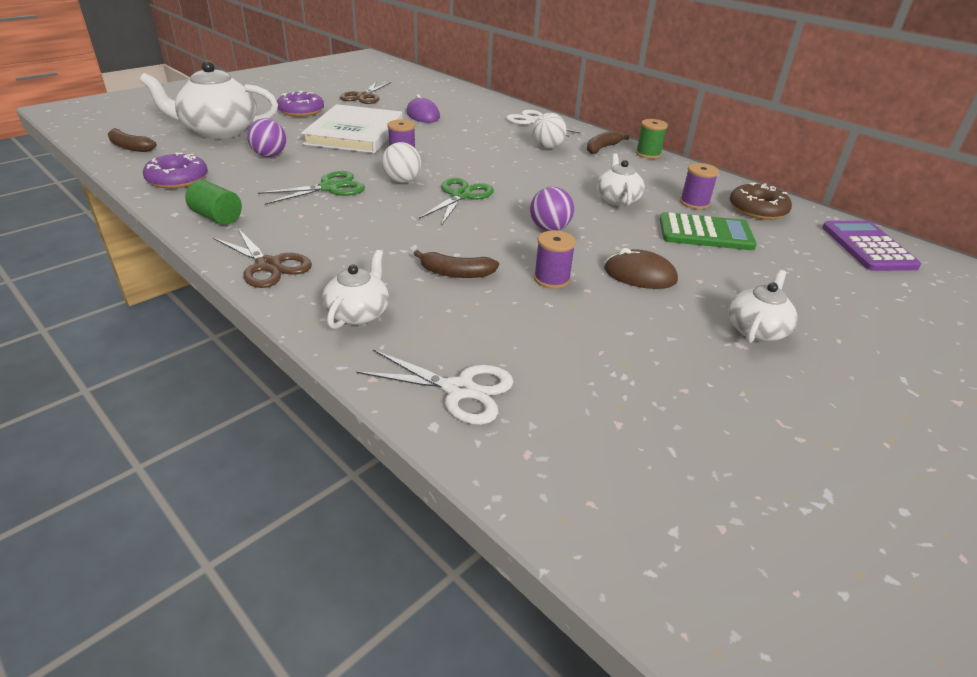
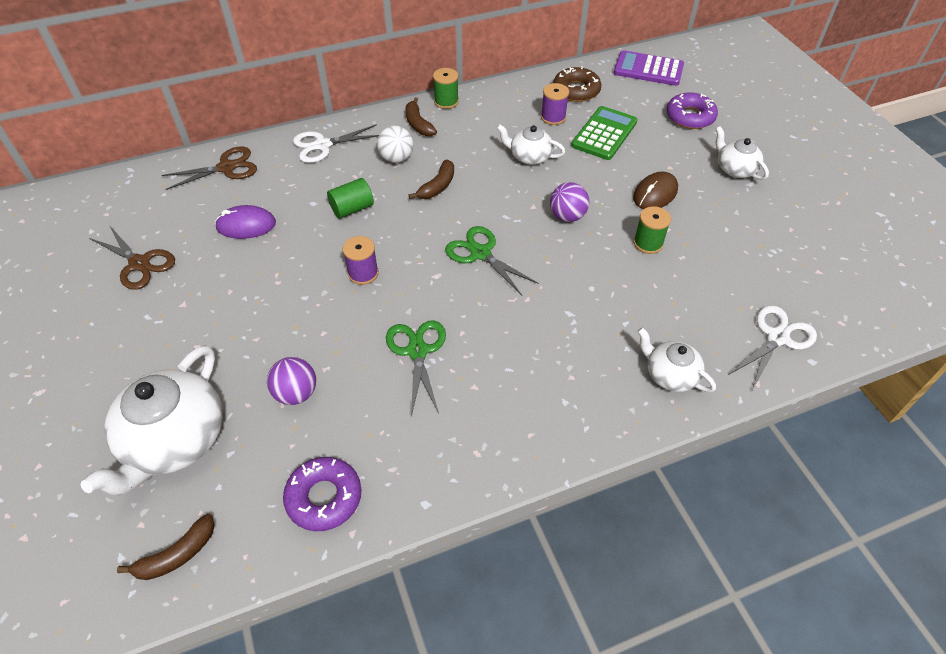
camera: 65 degrees left, 15 degrees up
(217, 217) = (451, 462): green cylinder -> green cylinder (352, 208)
(268, 265) = (572, 427): brown scissors -> brown scissors (226, 167)
(301, 111) = (152, 339): purple donut -> purple donut (690, 117)
(355, 133) = (269, 299): white book -> none
(402, 181) = (427, 288): white ball -> none
(456, 273) = (624, 297): brown banana -> brown banana (437, 186)
(551, 279) = (648, 243): purple spool -> green spool

